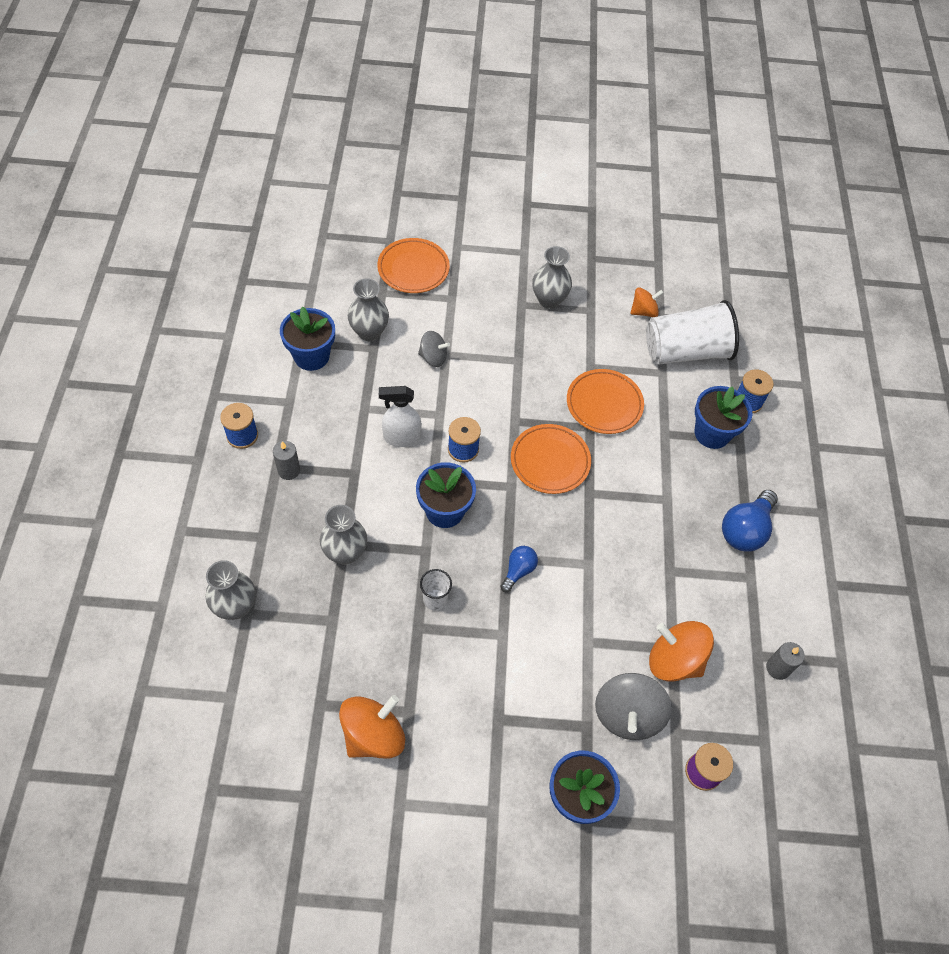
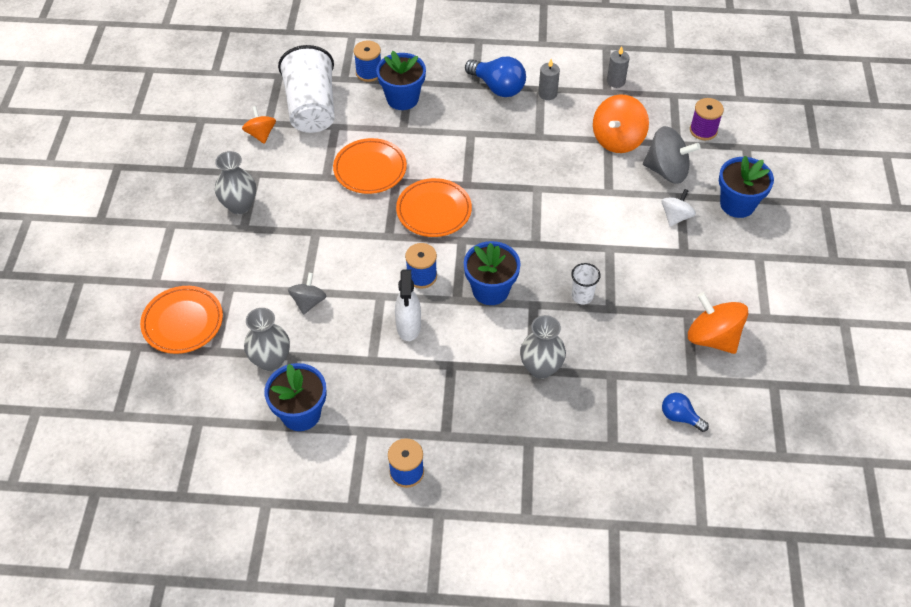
camera: 85 degrees left, 5 degrees down
(236, 607) = (607, 456): grey vase -> none
(289, 470) = (450, 423): grey candle -> grey candle (547, 94)
(518, 571) = (548, 236): blue light bulb -> blue light bulb (680, 417)
(552, 716) = (676, 217): none -> white spinning top

